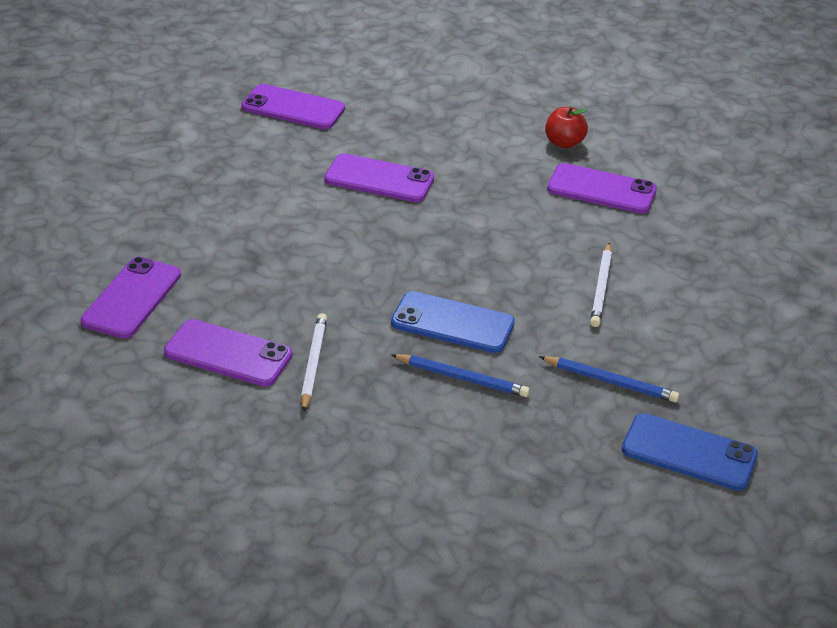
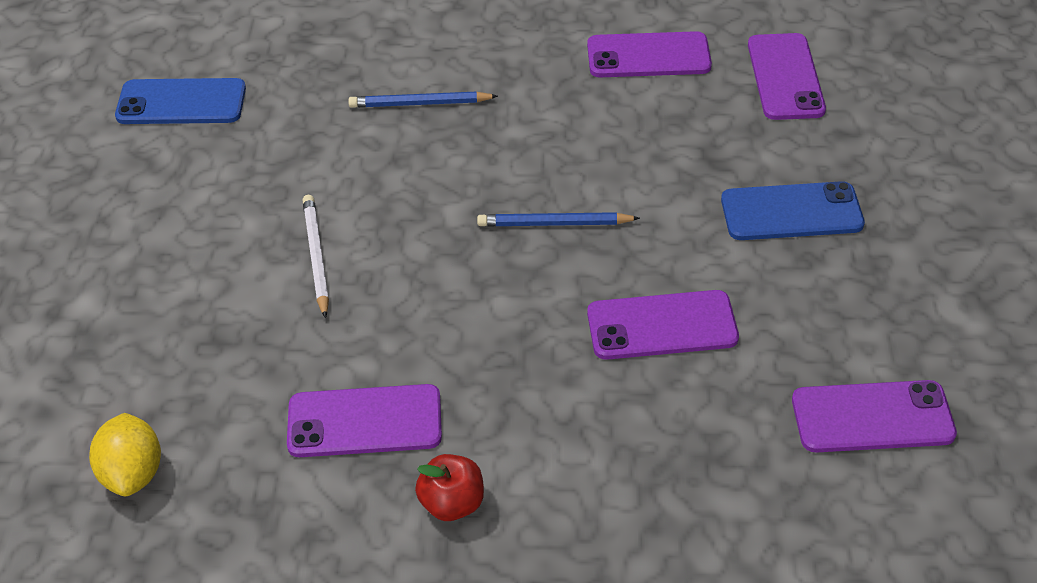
camera: 160 degrees right, 10 degrees up
(313, 364) = (565, 72): white pencil -> none
(452, 323) = (459, 157): blue phone -> blue phone (791, 212)
(610, 382) = (273, 147): blue pencil -> blue pencil (554, 223)
(759, 207) = (133, 472): none -> yellow lemon

